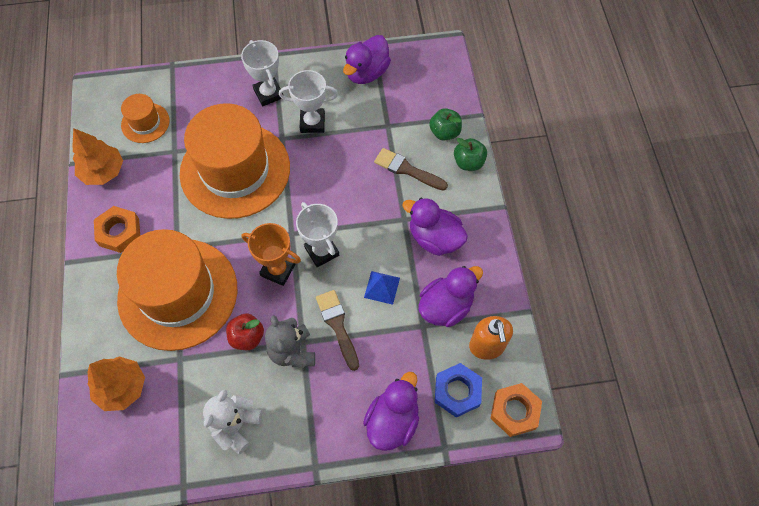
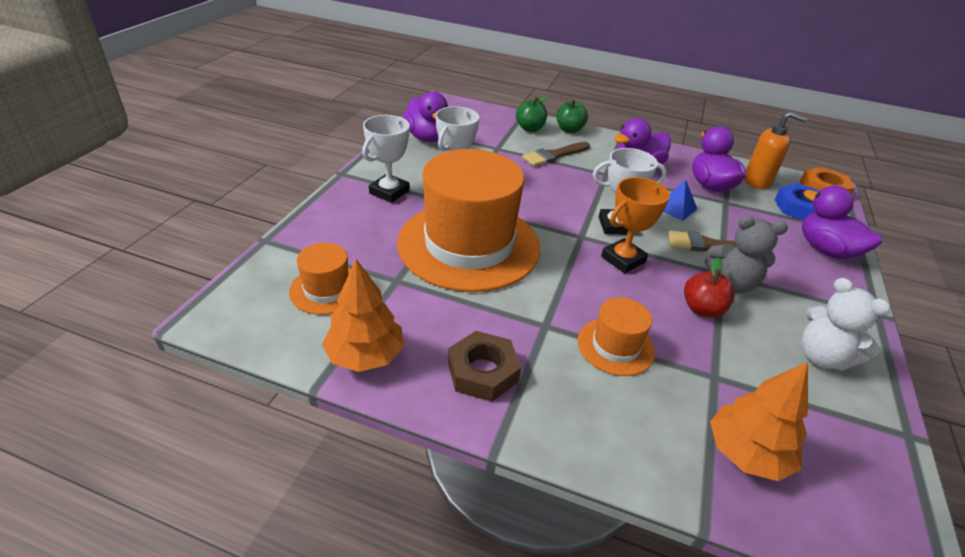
camera: 65 degrees left, 25 degrees down
(119, 232) = (482, 372): orange nut -> brown nut
(178, 293) = (615, 346): orange hat -> orange hat, size x0.45
(268, 94) = (389, 192): white trophy -> white trophy turned 60 degrees counterclockwise

